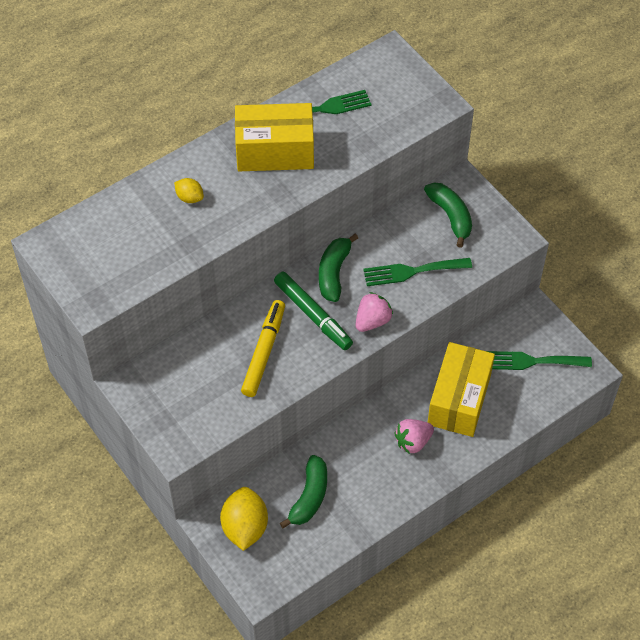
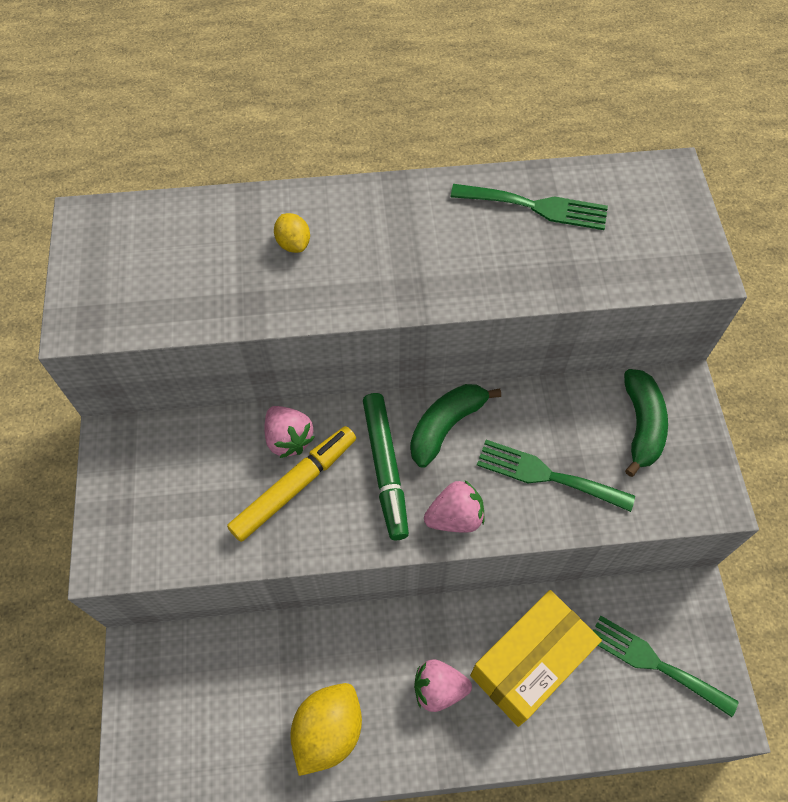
camera: 30 degrees right, 5 degrees up
(240, 327) = (288, 439): none -> pink strawberry
(245, 527) = (172, 686): yellow lemon -> yellow lemon (328, 731)
(275, 151) = (439, 233): yellow box -> none
(309, 497) = (270, 690): green banana -> none

